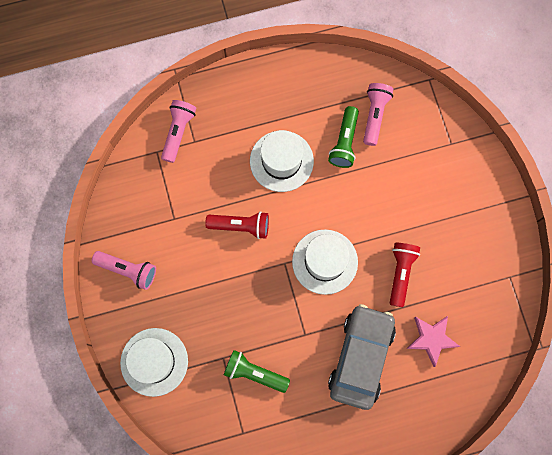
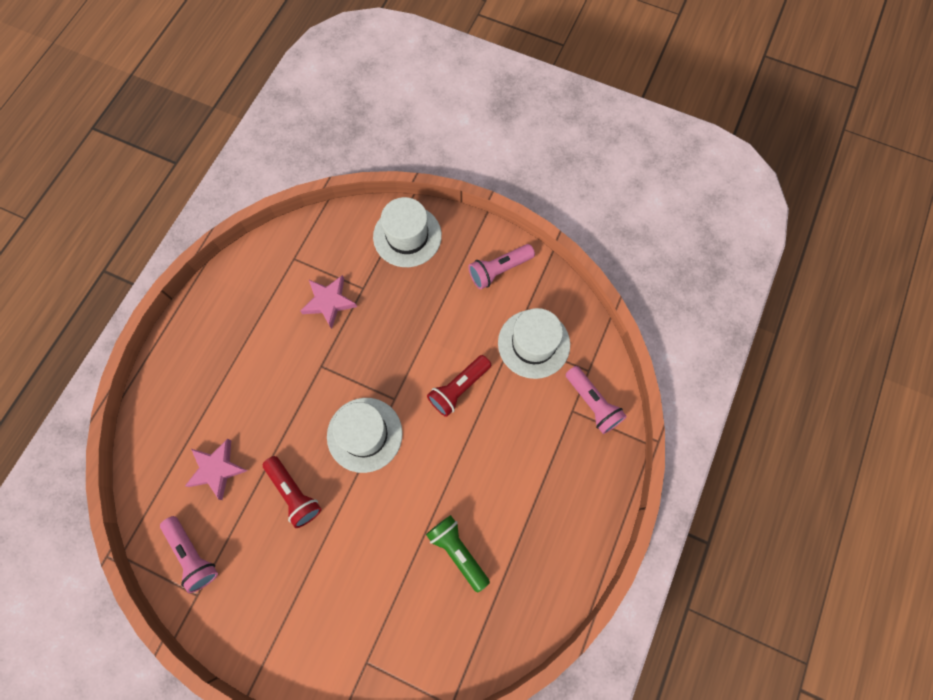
camera: 130 degrees right, 5 degrees down
(254, 373) = (329, 302): green flashlight -> pink star
(281, 161) = (489, 474): white hat -> white hat (533, 344)
(361, 357) = (260, 395): grey car -> none
(374, 115) = (459, 608): pink flashlight -> pink flashlight (193, 555)

